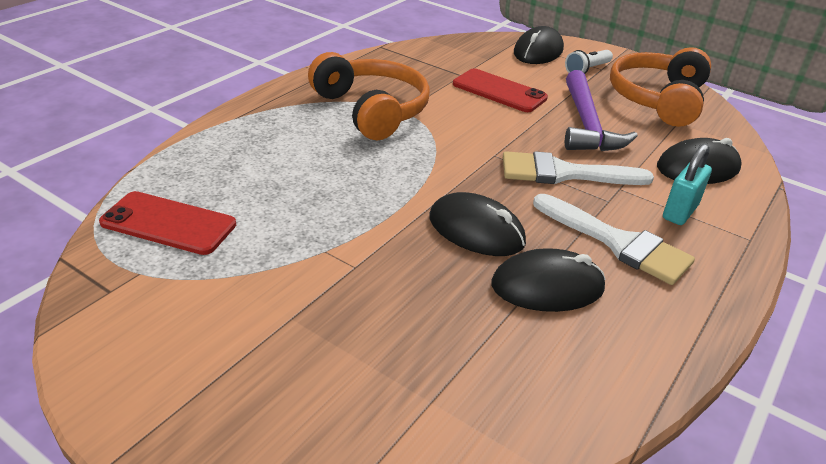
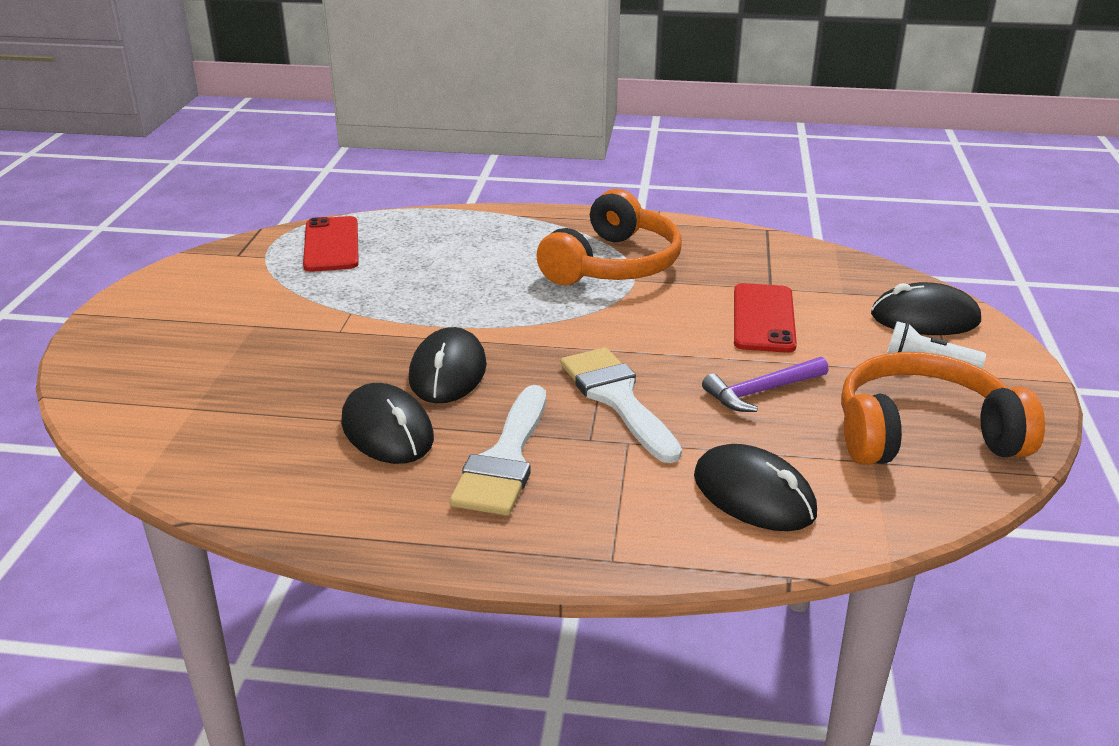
camera: 65 degrees right, 5 degrees down
(586, 124) = (762, 391): purple hammer -> purple hammer, size x0.63
(680, 212) = (618, 494): turquoise padlock -> none

